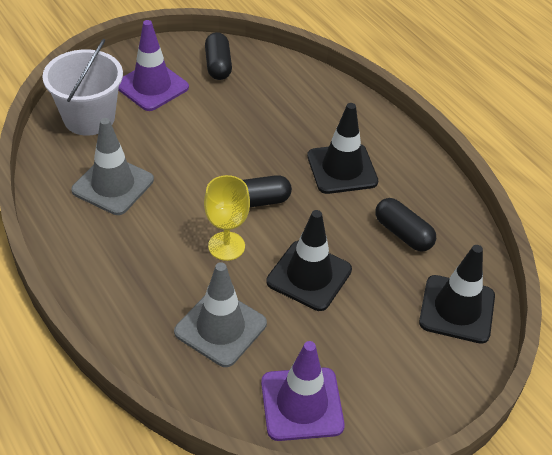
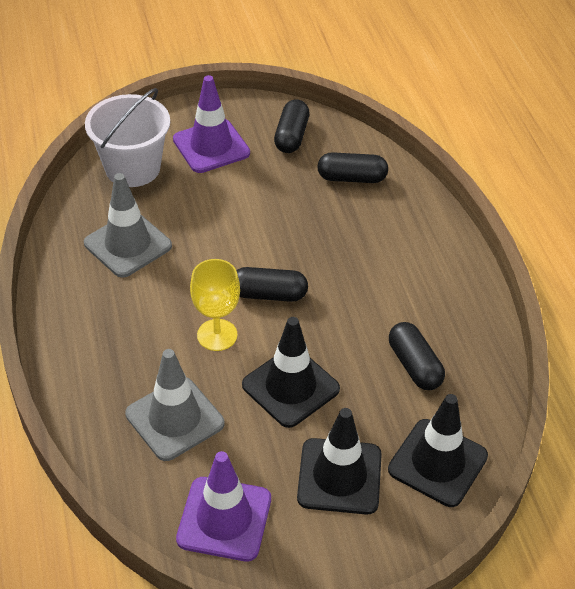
camera: 20 degrees right, 0 degrees up
(284, 90) = (351, 178): none -> black capsule
(342, 169) = (378, 279): black traffic cone -> black traffic cone (339, 476)

